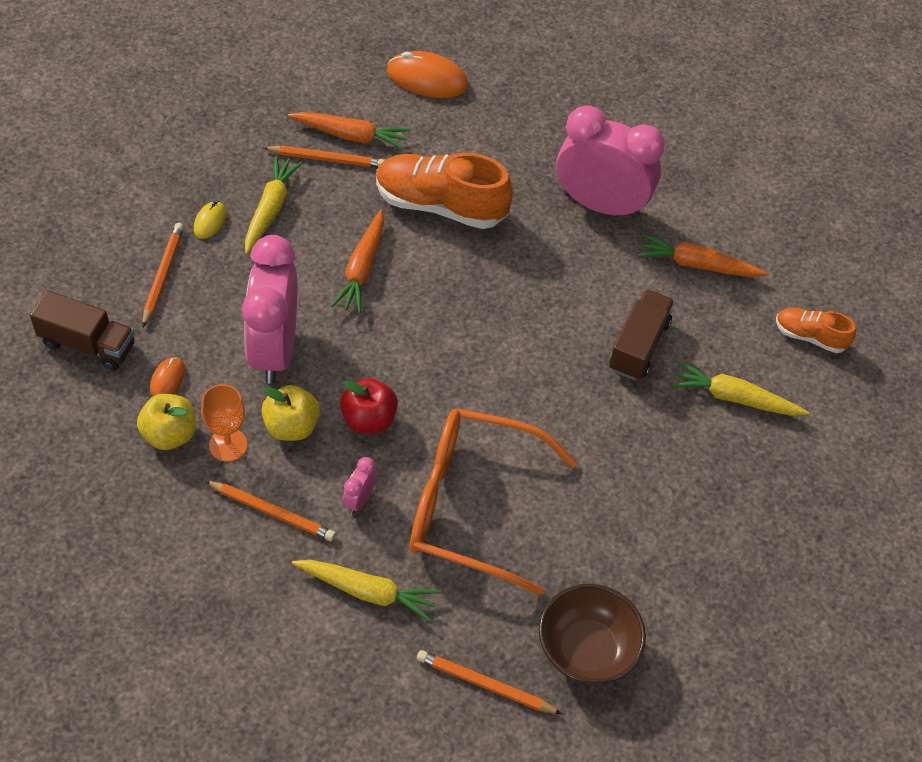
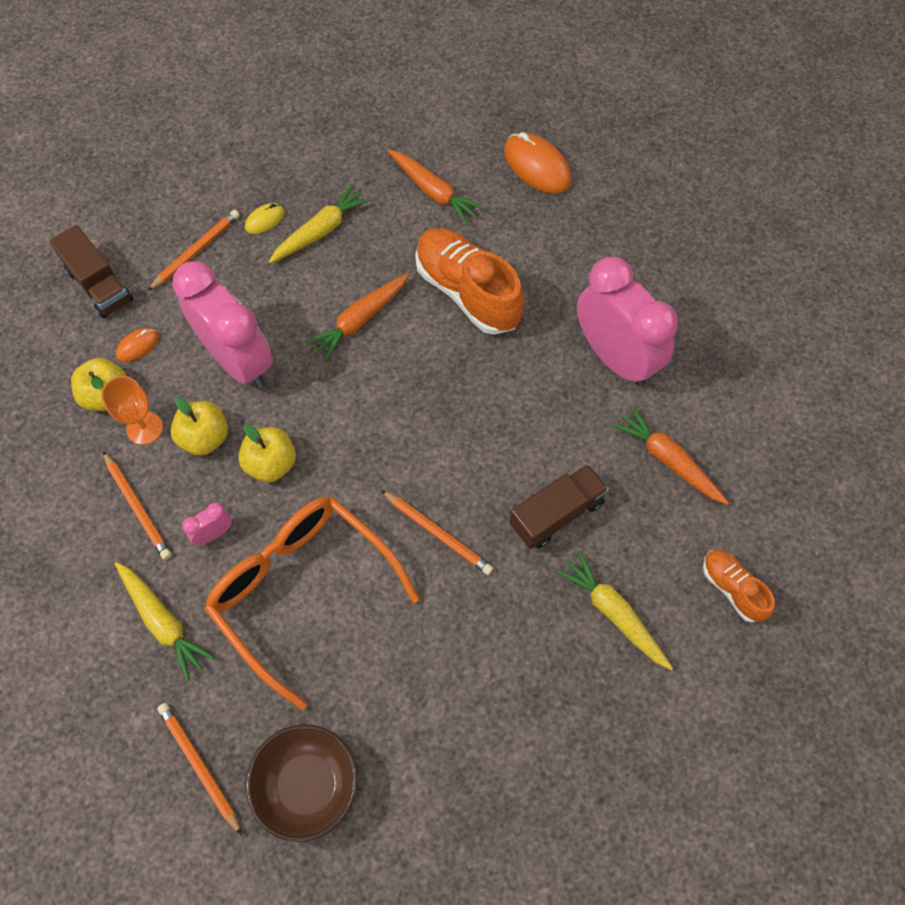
camera: 35 degrees right, 10 degrees up
(274, 349) = (238, 360): pink clock -> pink clock turned 105 degrees clockwise
(327, 159) = (399, 205): orange pencil -> orange pencil (438, 533)
(369, 419) = (271, 463): red apple -> yellow apple

